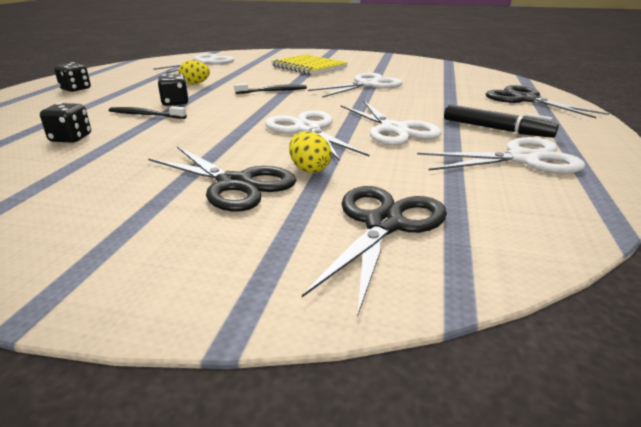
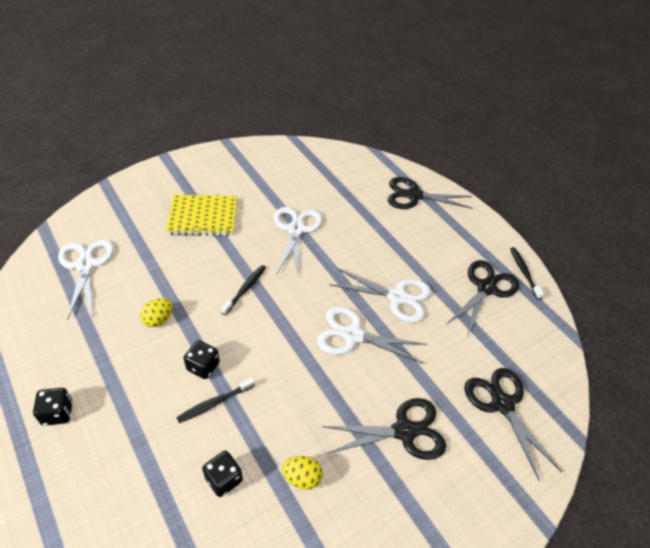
camera: 50 degrees left, 20 degrees up
(309, 169) = (416, 383): yellow egg -> yellow egg (302, 477)
(496, 129) = (442, 256): black marker -> none
(522, 159) = (486, 288): white scissors -> black scissors
(610, 169) = (524, 272): none -> black toothbrush

